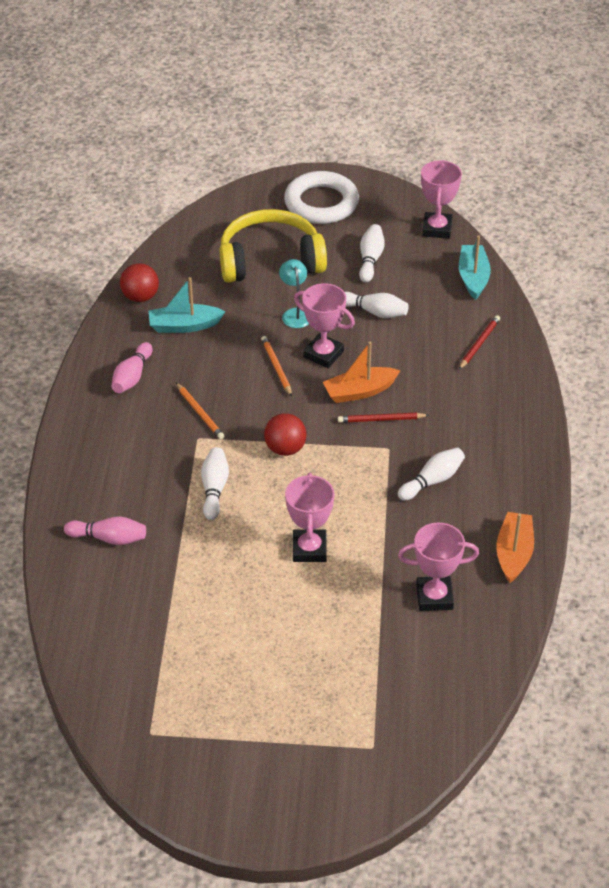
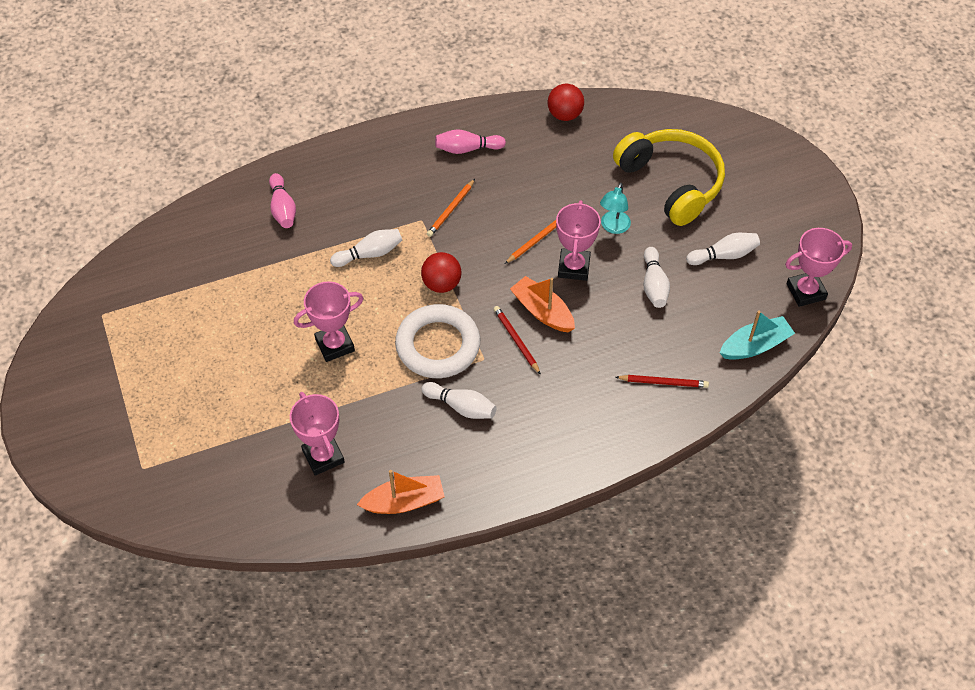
camera: 65 degrees right, 10 degrees up
(184, 326) = (548, 157): turquoise boat -> none
(295, 313) = (613, 227): turquoise lamp -> turquoise lamp turned 150 degrees clockwise
(321, 203) = (776, 189): white ring -> white ring (438, 345)

